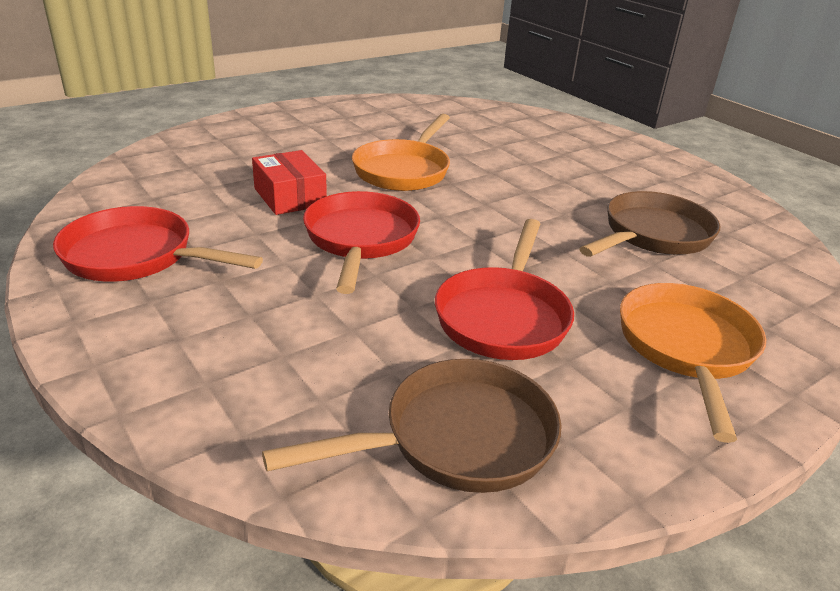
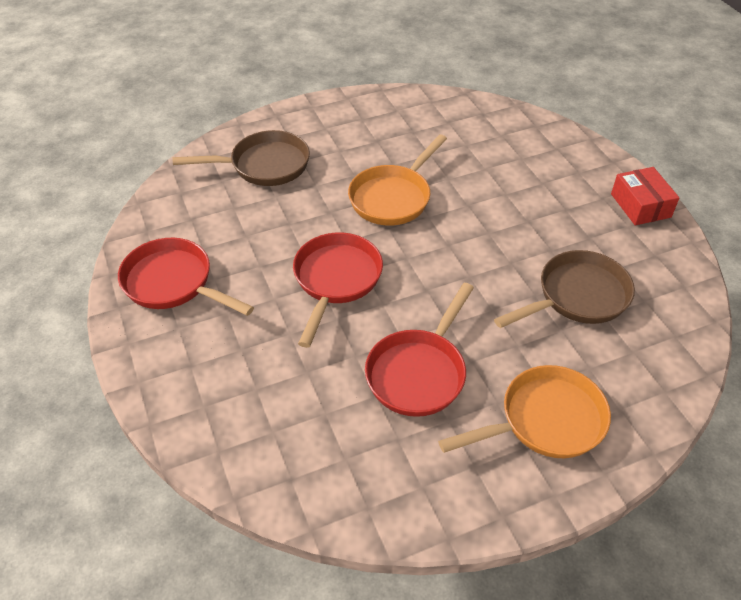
camera: 15 degrees right, 15 degrees up
(290, 197) = (293, 225): red box -> red box (640, 205)
(457, 439) = (350, 474): brown pan -> brown pan (264, 165)
(686, 349) = (545, 421): orange pan -> orange pan turned 45 degrees clockwise

